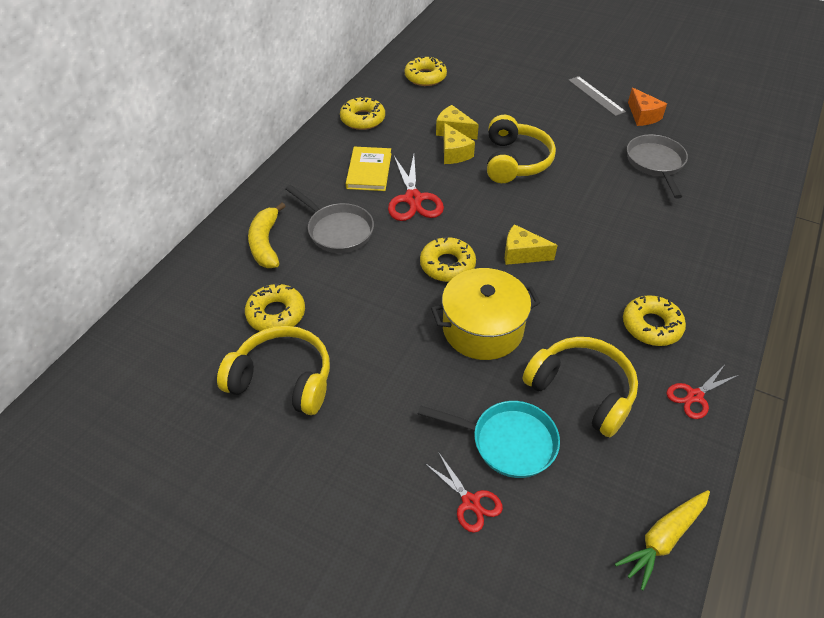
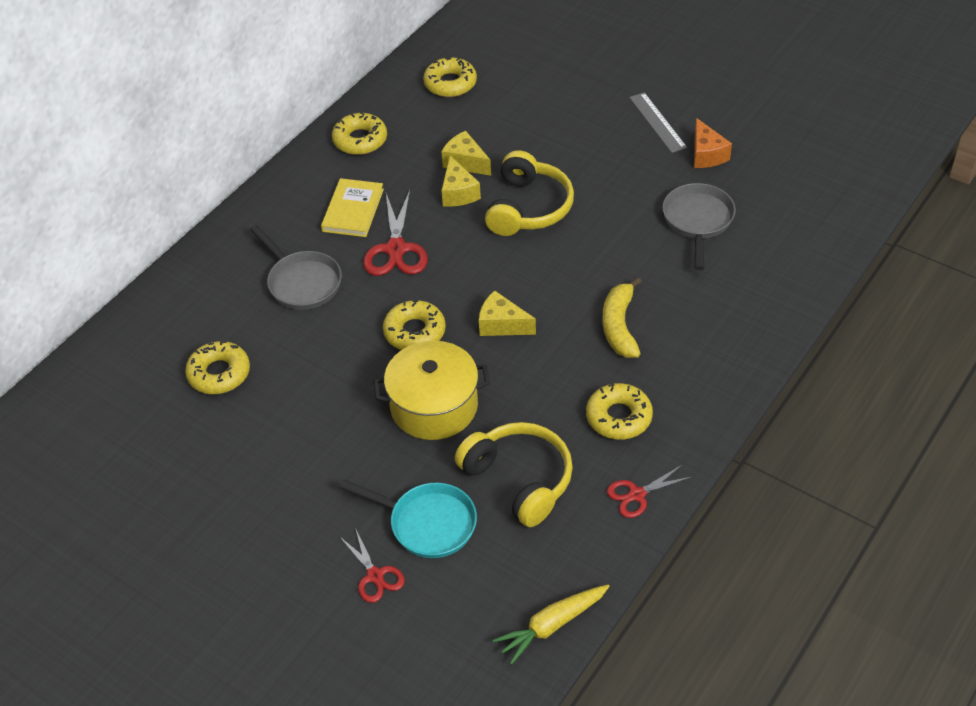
camera: 10 degrees right, 0 degrees up
(266, 243) = (221, 292): yellow banana -> yellow banana (620, 326)
(282, 380) = (214, 443): yellow headphones -> none

